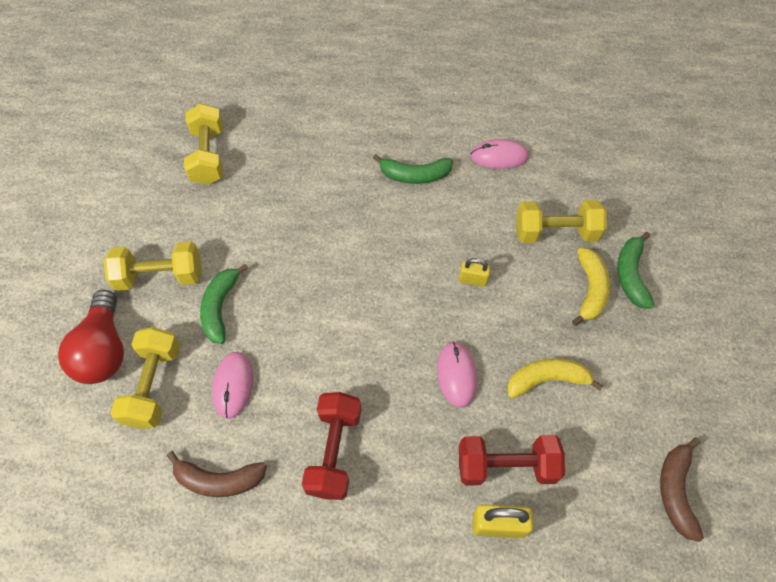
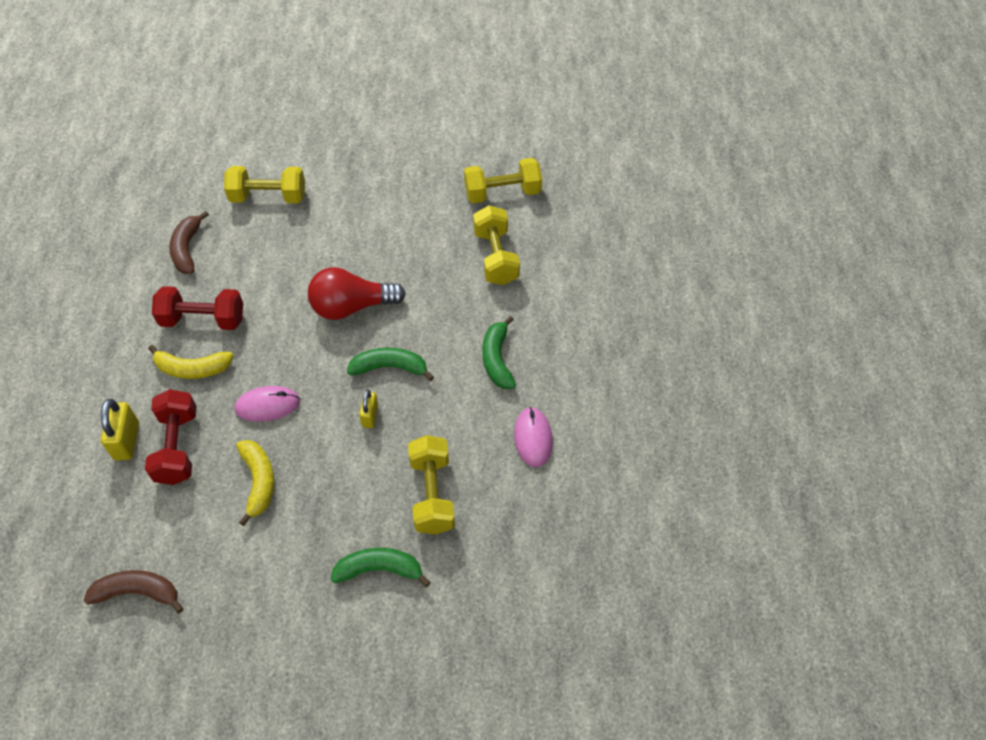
camera: 85 degrees right, 5 degrees down
(104, 350) = (300, 162): red light bulb -> red light bulb (351, 307)
(160, 276) = (369, 183): yellow dumbbell -> yellow dumbbell (495, 257)
(220, 307) = (338, 227): green banana -> green banana (390, 367)
(233, 385) = (266, 246): pink mouse -> none
(590, 290) = (360, 526): yellow banana -> yellow banana (192, 369)

